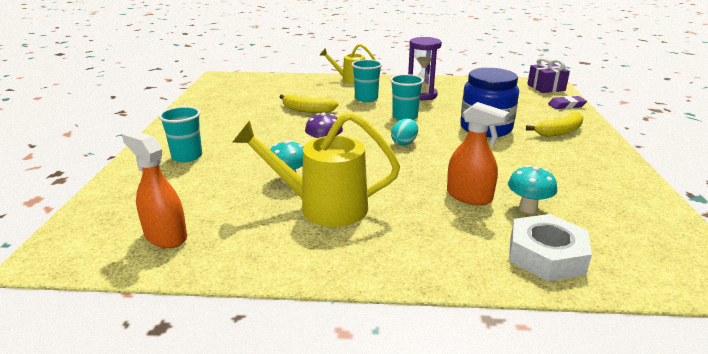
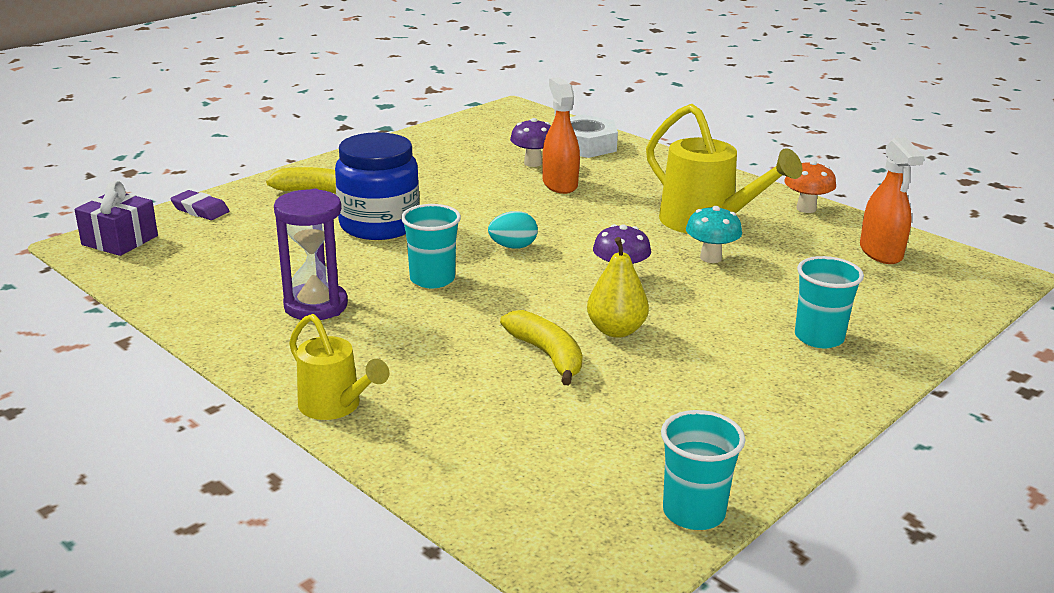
camera: 140 degrees left, 0 degrees up
(258, 263) = (806, 209): none -> orange mushroom
(292, 126) = (616, 330): none -> yellow pear
(366, 98) = (411, 338): turquoise cup -> turquoise cup (693, 512)
(528, 208) = (533, 163): turquoise mushroom -> purple mushroom

